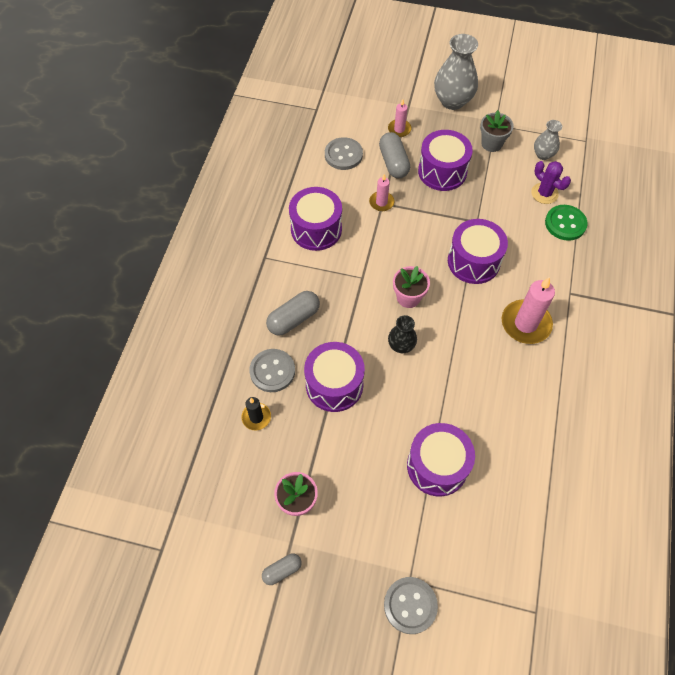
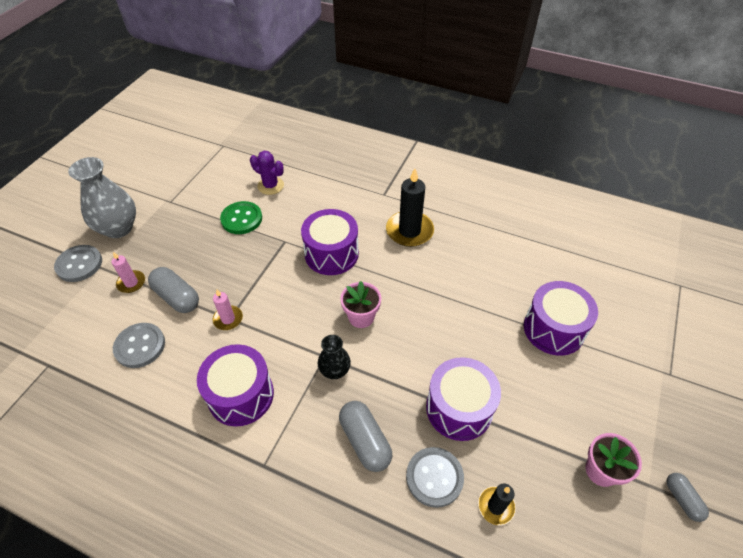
camera: 80 degrees left, 10 degrees down
(393, 163) = (177, 297): grey capsule -> grey capsule turned 45 degrees clockwise
(401, 345) = (418, 334): black vase -> black vase (335, 370)
(410, 605) = (694, 378): grey button -> grey button (79, 264)
(442, 171) = (209, 256): purple drum -> none
(491, 144) = (193, 209): grey flower pot -> none
(525, 323) = (409, 231): pink candle -> black candle
(543, 154) = (225, 176): grey vase -> none
(544, 193) = (270, 186): purple cactus -> purple cactus turned 60 degrees clockwise
(565, 223) = (309, 180): green button -> green button (241, 219)

